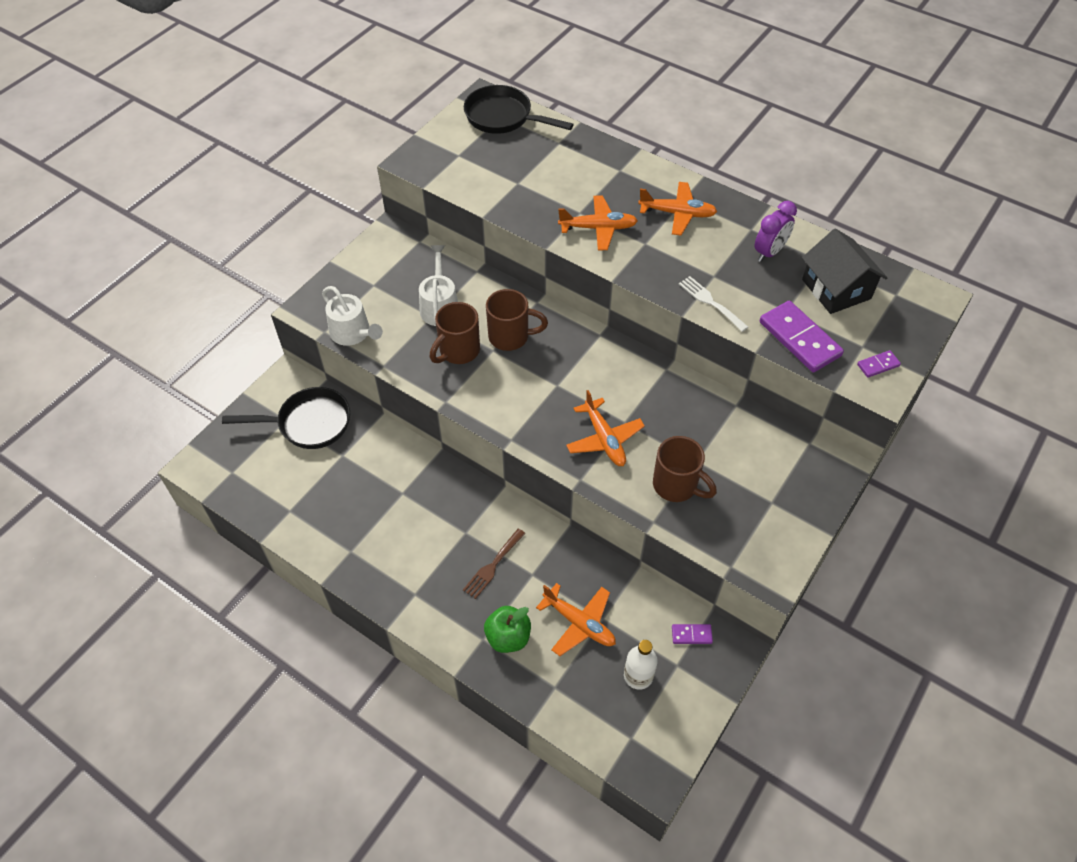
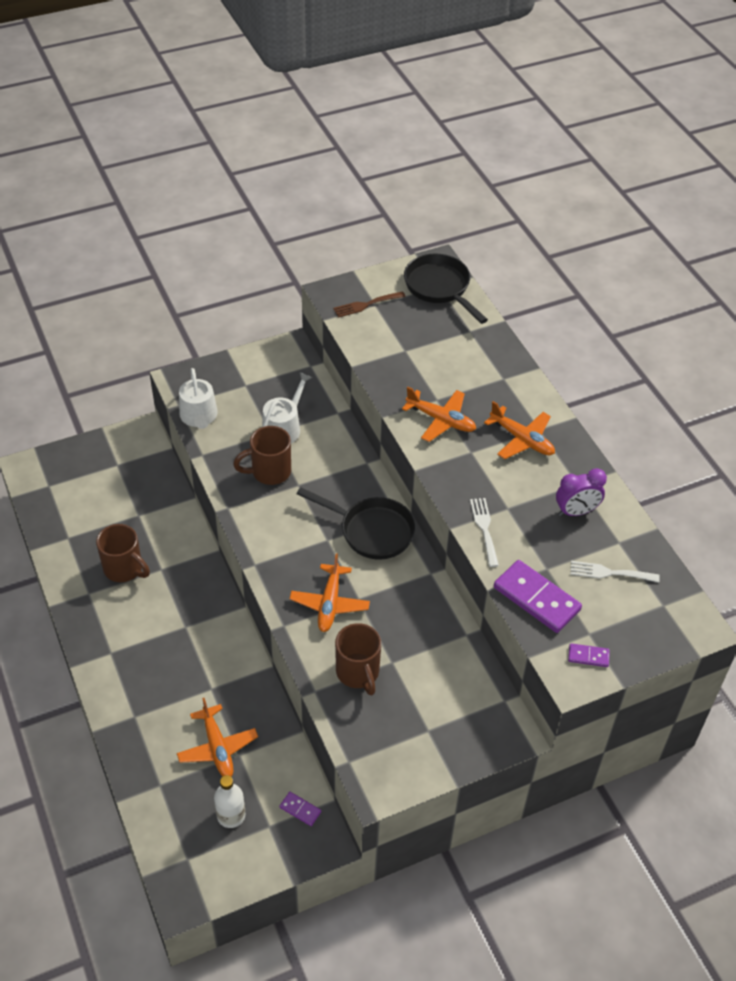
camera: 30 degrees right, 5 degrees down
(309, 423) = (132, 476): black pan -> black pan (372, 531)
(493, 566) = (186, 664): brown fork -> brown fork (366, 305)
(508, 637) = (154, 726): green apple -> none
(510, 337) = (321, 481): brown mug -> brown mug (124, 569)
(799, 339) = (536, 598): purple domino -> purple domino turned 45 degrees counterclockwise
(836, 289) = (609, 573): black house -> white fork

